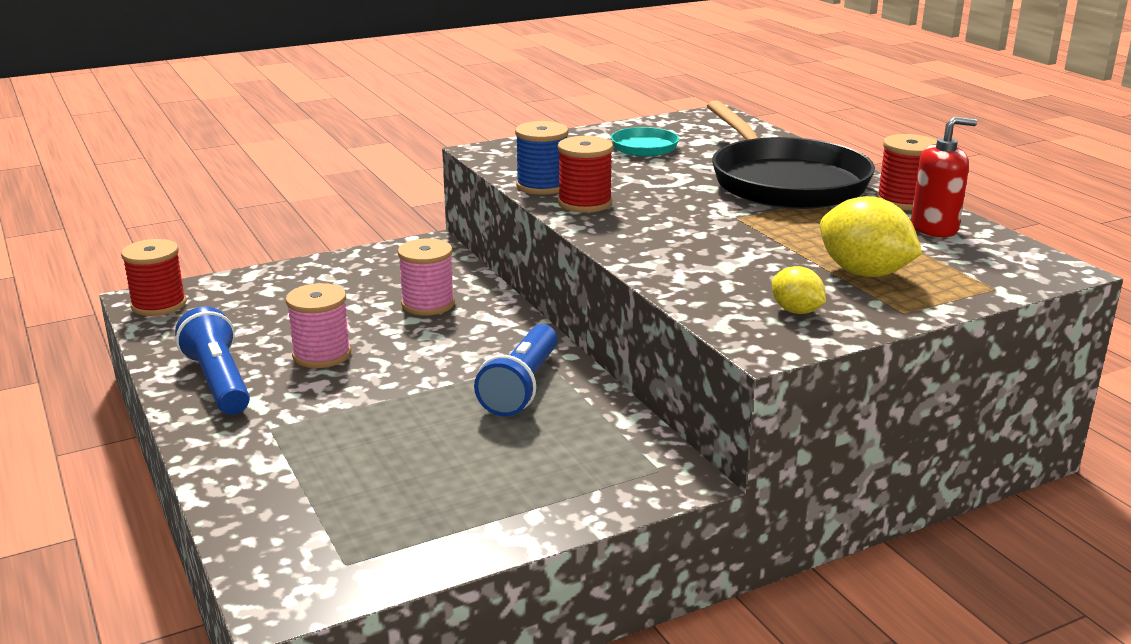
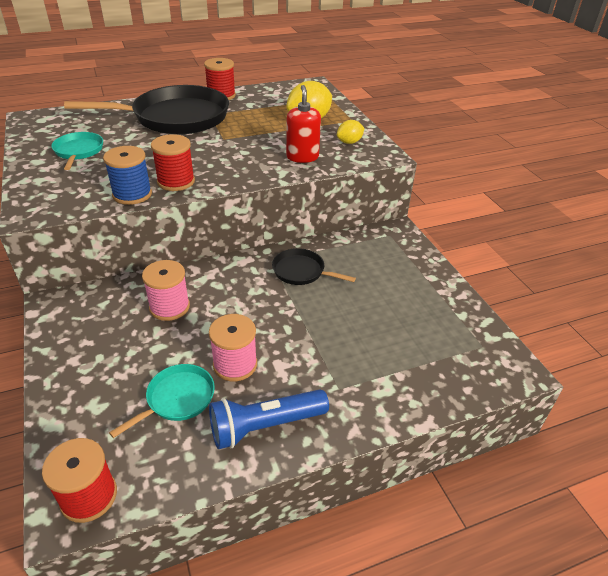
camera: 85 degrees left, 15 degrees up
(271, 328) = (177, 399): none -> turquoise pan
(522, 387) = (301, 271): blue flashlight -> black pan
(934, 228) = (260, 96): red soap dispenser -> red soap dispenser (302, 157)

